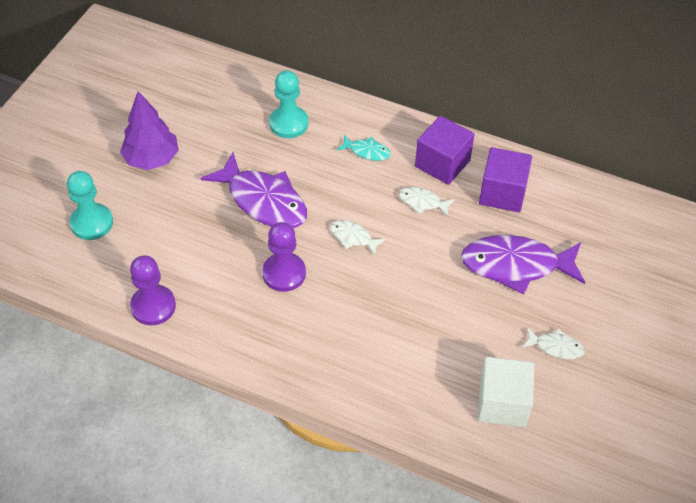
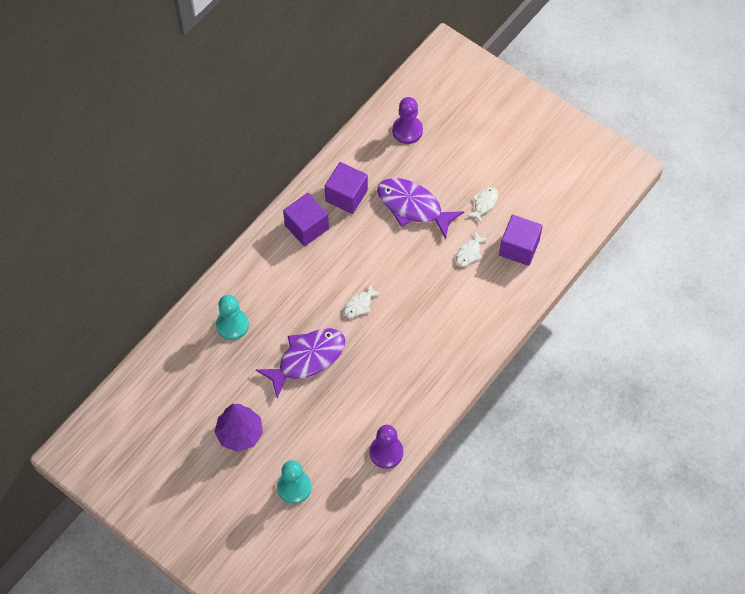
camera: 75 degrees left, 10 degrees up
(284, 273) = (380, 358): purple pawn -> purple pawn (407, 130)
(367, 151) = (279, 275): turquoise fish -> none
(422, 202) = (340, 250): white fish -> white fish (469, 253)
(502, 403) = (519, 247): white cube -> purple cube
(516, 265) = (413, 207): purple fish -> purple fish turned 105 degrees clockwise

